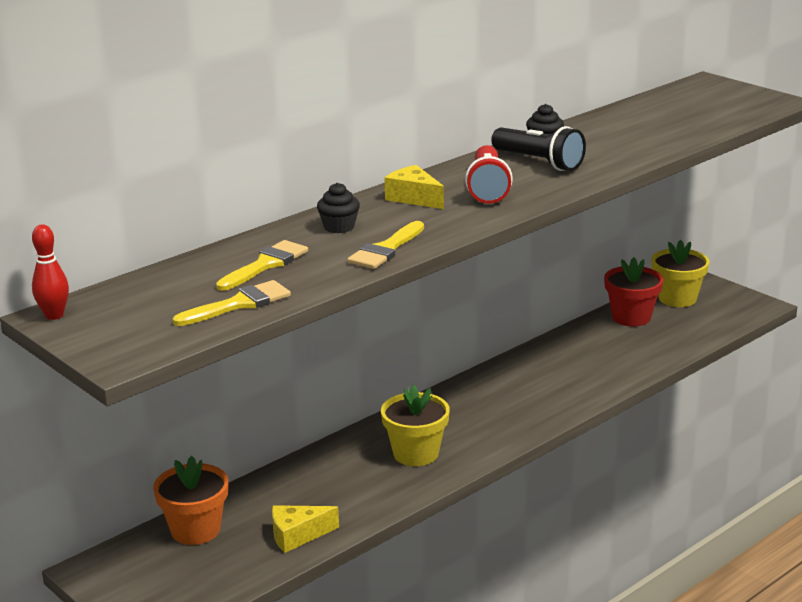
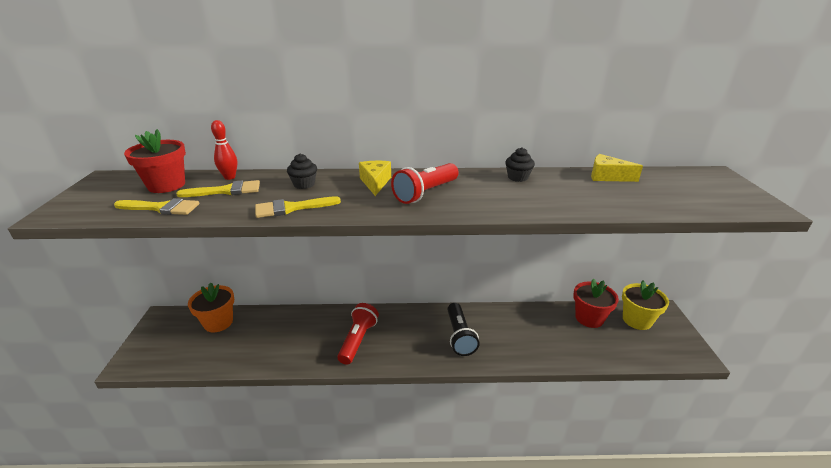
camera: 40 degrees right, 5 degrees up
(54, 315) = (104, 178): red bowling pin -> red bowling pin (229, 177)
(171, 288) = (166, 185): none -> red flower pot
(297, 535) = (243, 355): yellow cheese -> yellow cheese (607, 176)
(416, 453) = (358, 340): yellow flower pot -> red flashlight
(539, 162) = (490, 188): black flashlight -> black flashlight (459, 336)

